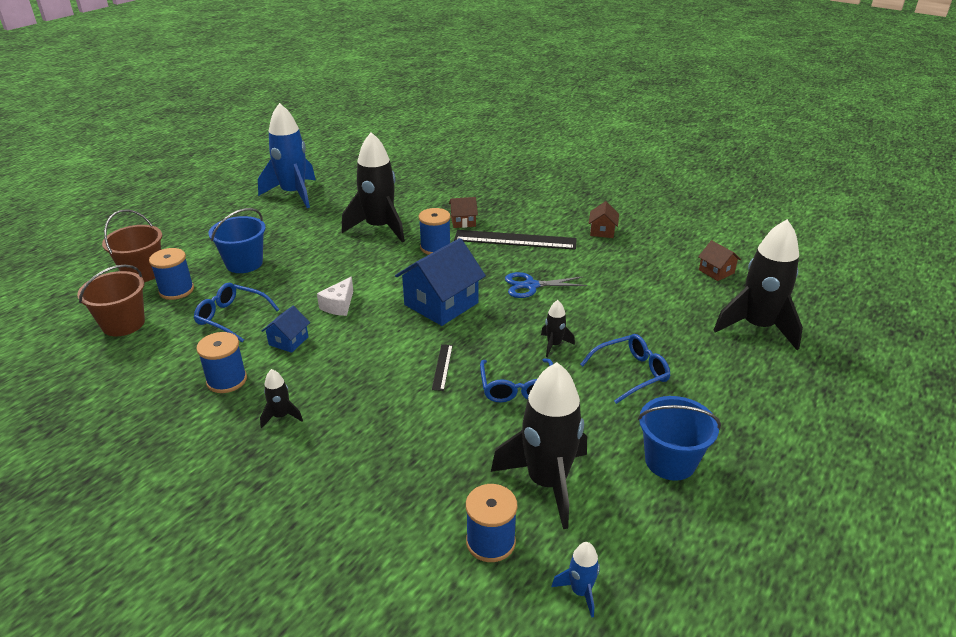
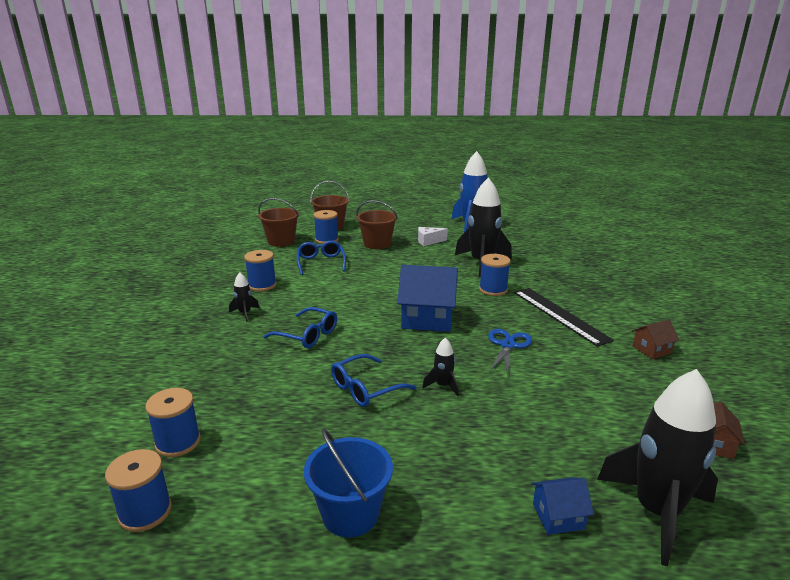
camera: 55 degrees right, 10 degrees down
(244, 263) = (377, 244): blue bucket -> brown bucket
(288, 341) = (319, 286): blue house -> blue house (558, 516)
(339, 305) = (375, 286): white cheese -> white cheese (428, 241)
(442, 367) = (354, 347): black ruler -> none
(463, 222) = (545, 286): brown house -> none
(530, 286) = (507, 345): blue scissors -> blue scissors turned 60 degrees clockwise
(547, 482) = (263, 446): black rocket -> none
(580, 591) = (145, 512): blue rocket -> blue spool
(631, 373) = (455, 443): blue glasses -> blue glasses (307, 335)

